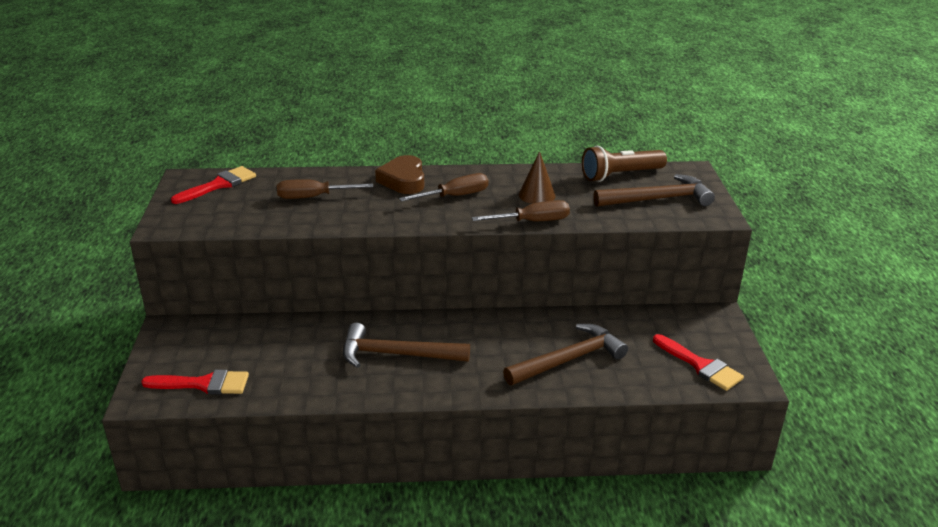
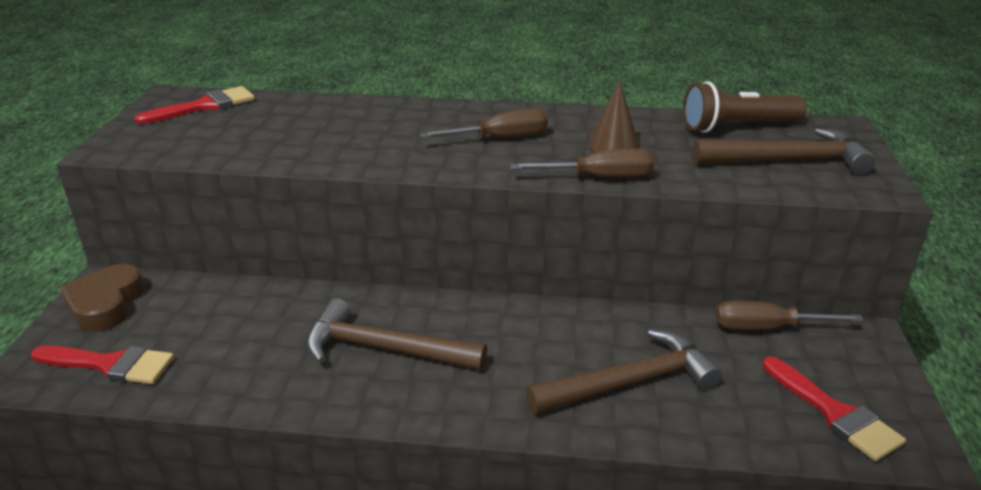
camera: 10 degrees right, 0 degrees up
(313, 197) = (314, 127): brown screwdriver -> brown screwdriver (767, 328)
(403, 180) = (439, 115): brown heart -> brown heart (105, 304)

